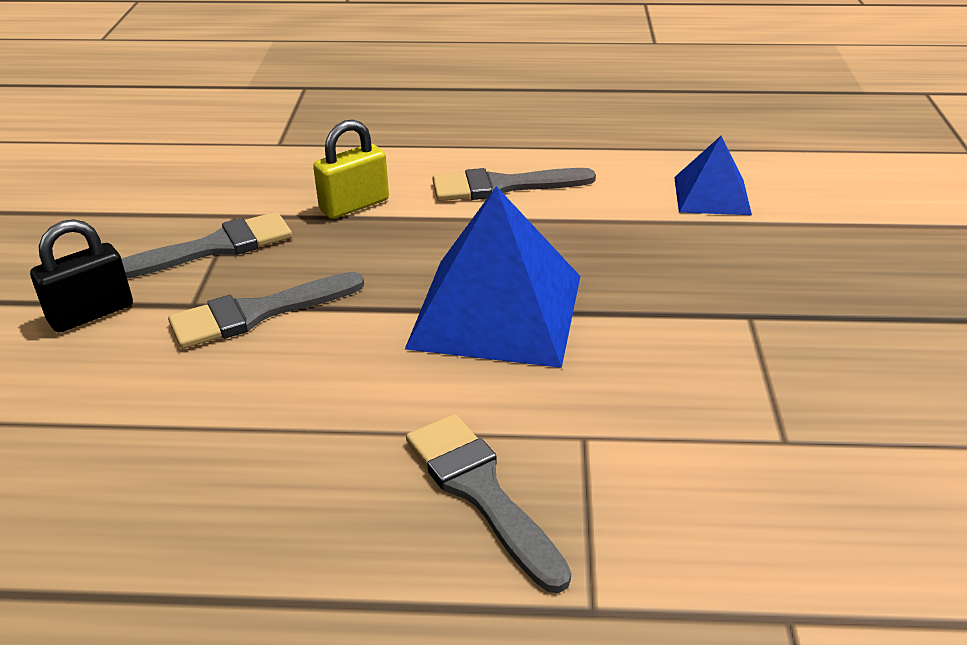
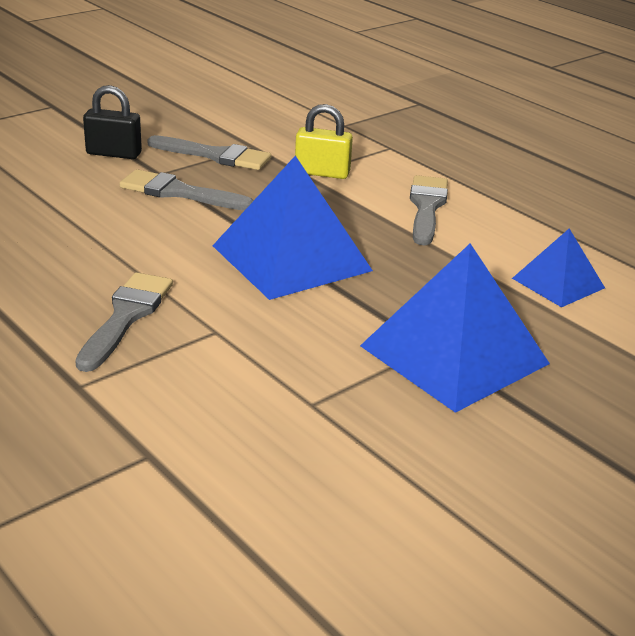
camera: 45 degrees right, 5 degrees down
(502, 186) = (426, 207): grey brush -> grey brush turned 60 degrees clockwise
(775, 310) = (454, 355): none -> blue pyramid

